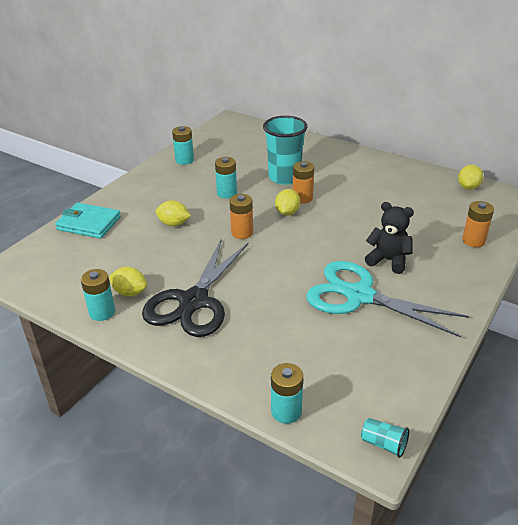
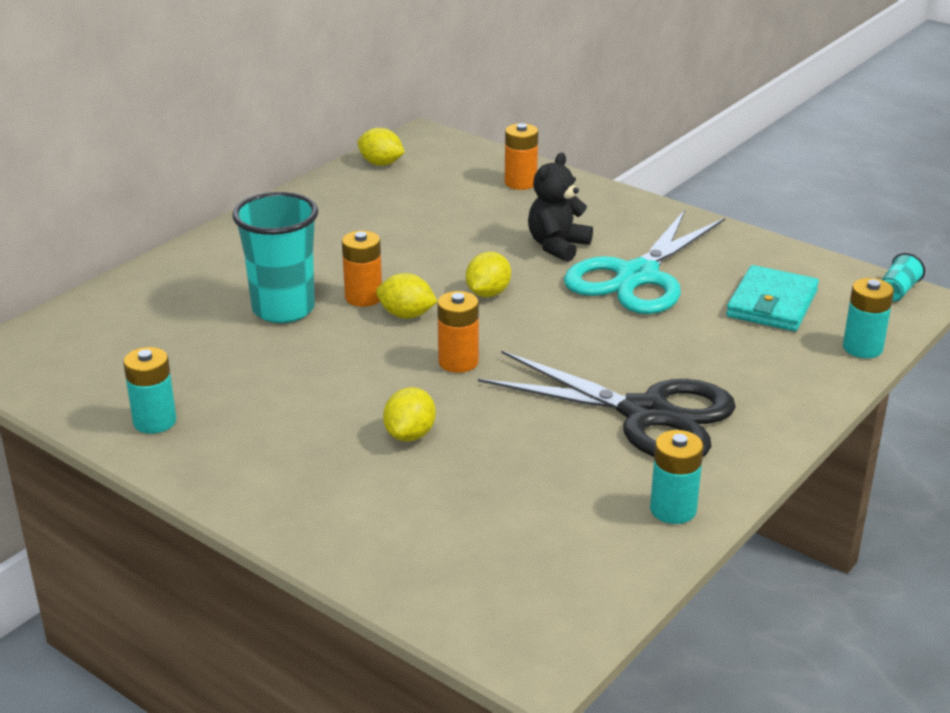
camera: 85 degrees left, 5 degrees down
(89, 223) = (378, 546): turquoise wallet -> turquoise wallet (772, 304)
(130, 292) = (619, 481): yellow lemon -> yellow lemon (488, 293)
(227, 193) = (317, 373): turquoise battery -> none

